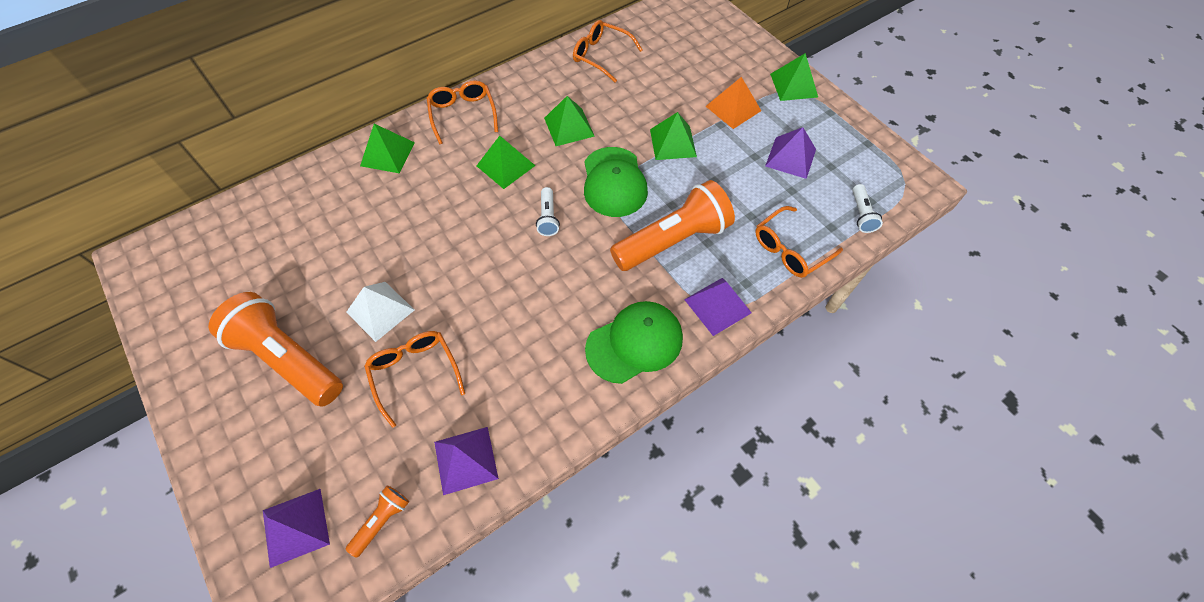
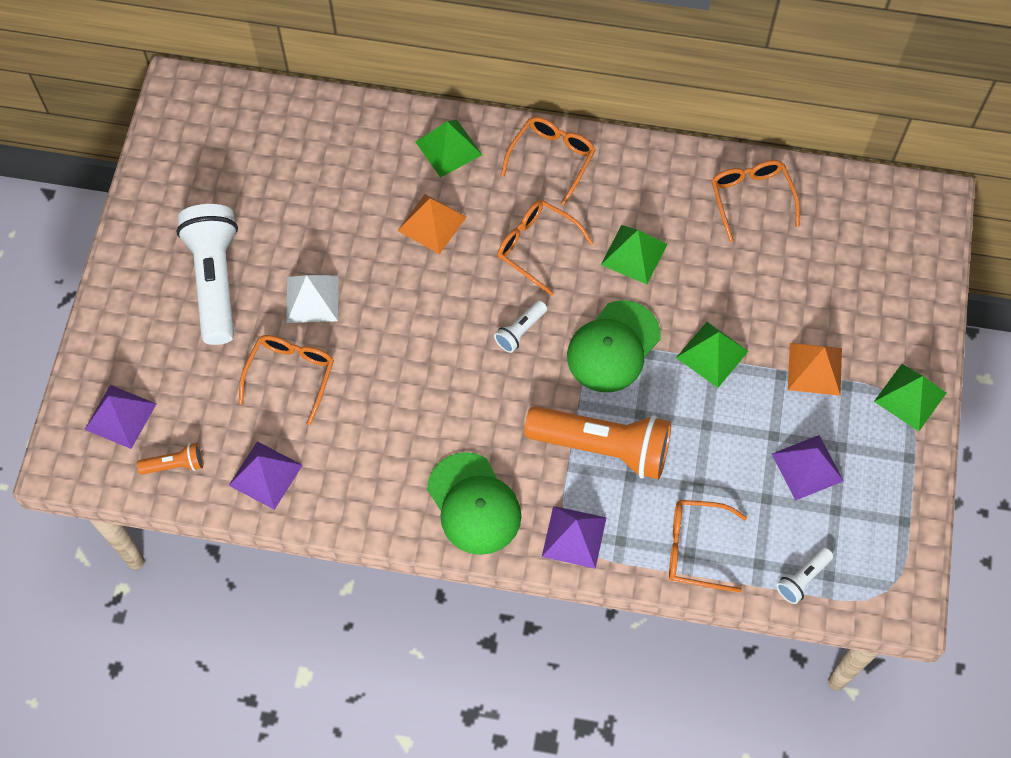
camera: 45 degrees right, 5 degrees up
(288, 359) = (215, 280): orange flashlight -> white flashlight
(421, 202) = (432, 223): none -> orange pyramid
(505, 165) = (536, 247): green pyramid -> orange glasses
(634, 343) = (474, 504): green cap -> green cap turned 45 degrees clockwise

